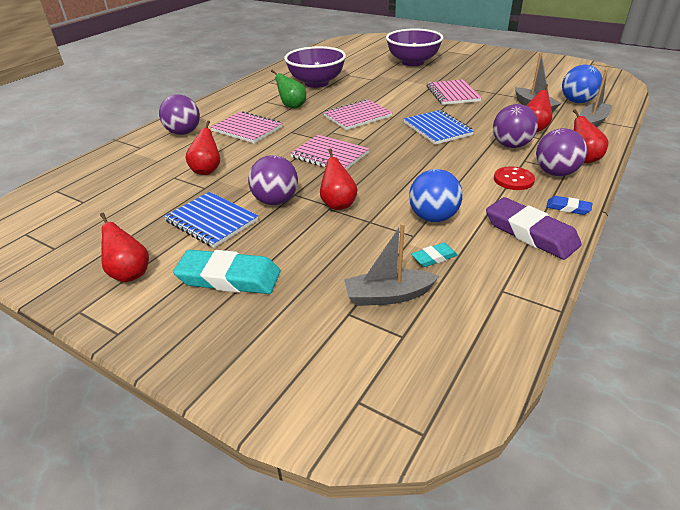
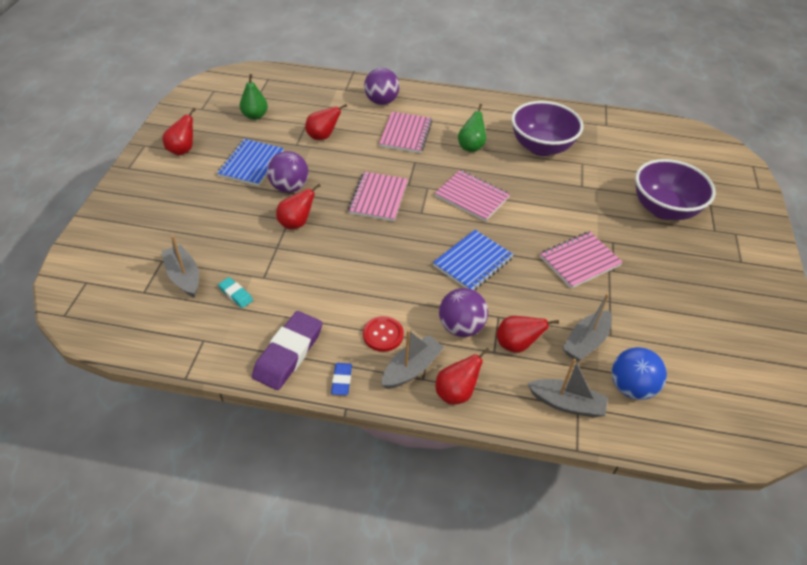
camera: 65 degrees right, 10 degrees up
(120, 208) = (255, 116): none -> green pear
(229, 278) = (187, 194): turquoise eraser -> none
(433, 217) = (294, 285): blue ball -> none
(555, 173) = (411, 368): purple ball -> grey boat

